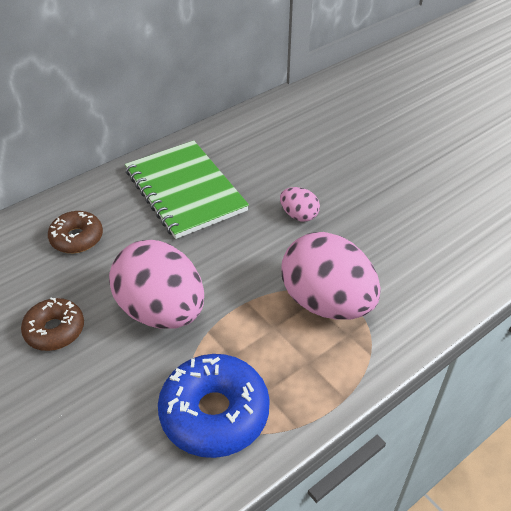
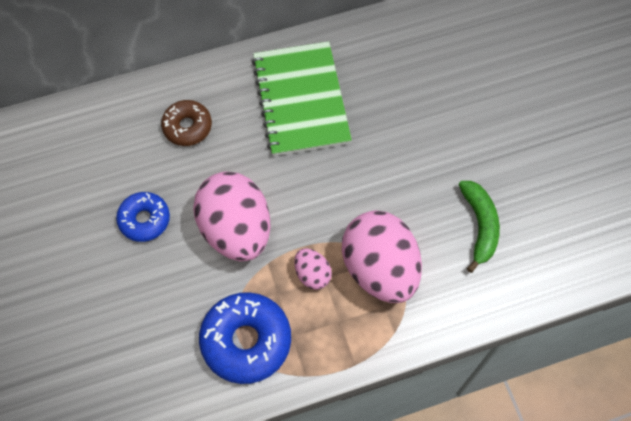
camera: 20 degrees right, 20 degrees up
(55, 330) = (144, 220): brown donut -> blue donut
(299, 215) = (396, 164): pink egg -> pink egg (312, 274)
(402, 241) = (479, 225): none -> green banana

